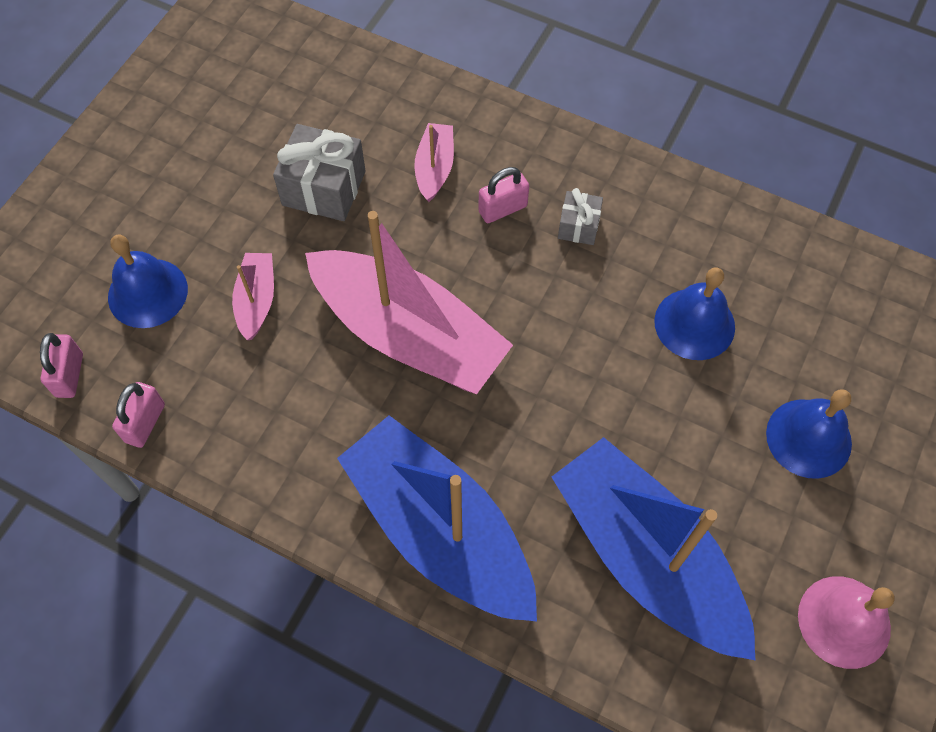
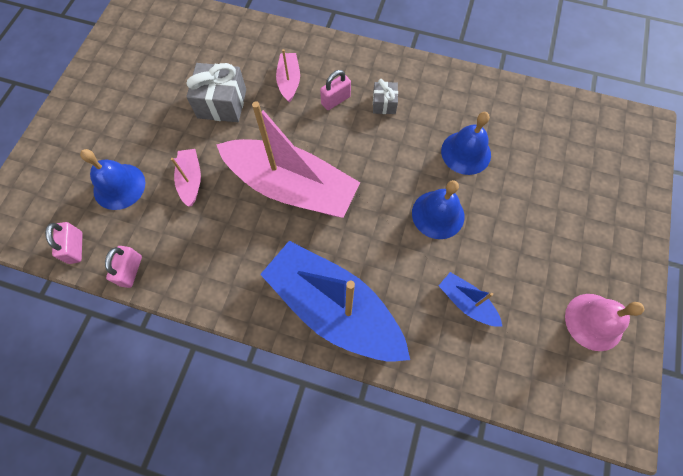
camera: 10 degrees left, 5 degrees up
(647, 557) = (466, 302): blue boat -> blue boat, size x0.44
(808, 438) = (548, 211): blue bell -> blue bell (438, 214)

